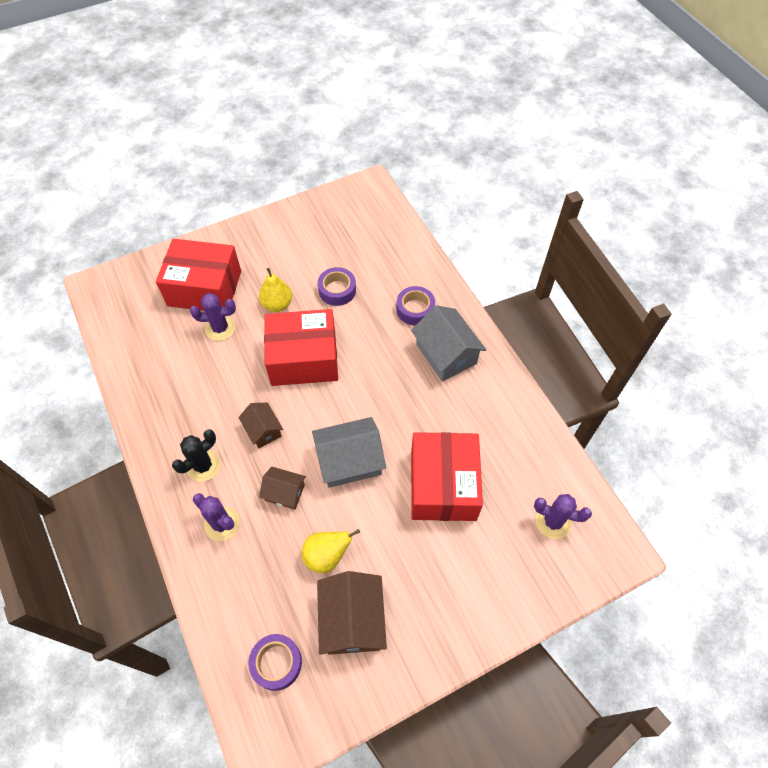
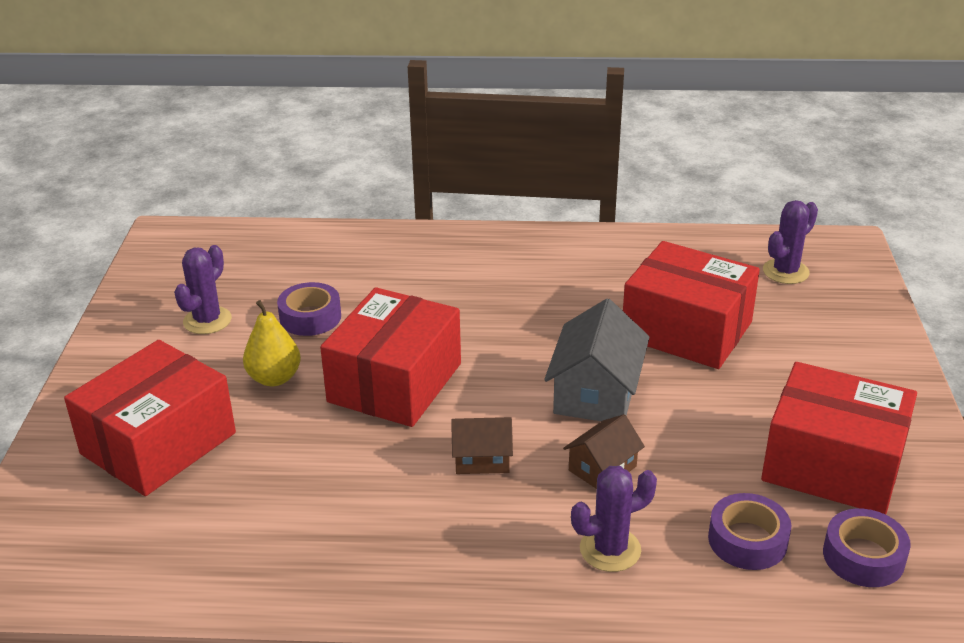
camera: 60 degrees left, 25 degrees down
(203, 466) = (493, 541): black cactus -> none
(220, 328) = (255, 449): purple cactus -> purple cactus (207, 320)
(327, 556) = (727, 458): yellow pear -> none
(352, 620) = (832, 465): brown house -> red box
(415, 309) = (410, 266): purple tape -> purple tape (747, 540)
(446, 354) = (501, 266): grey house -> none

